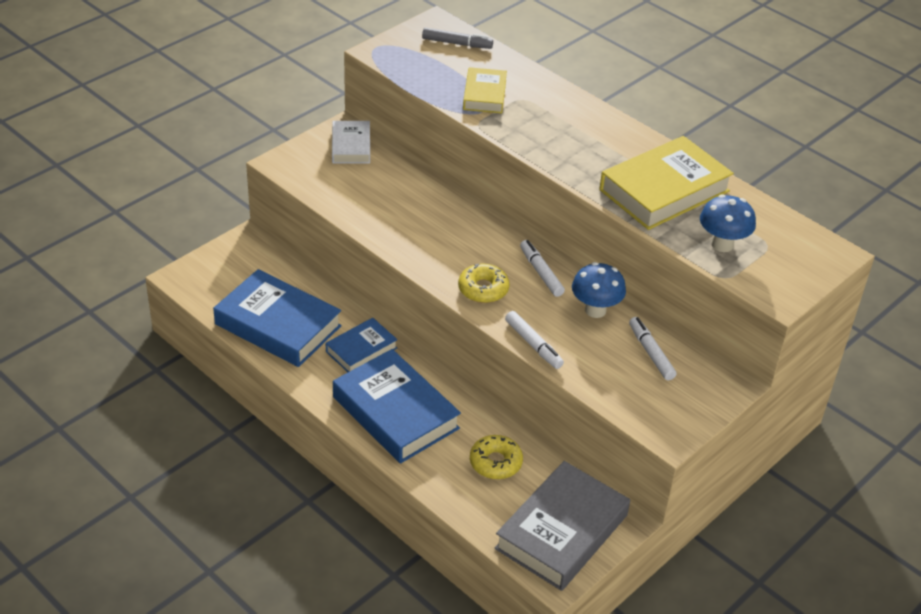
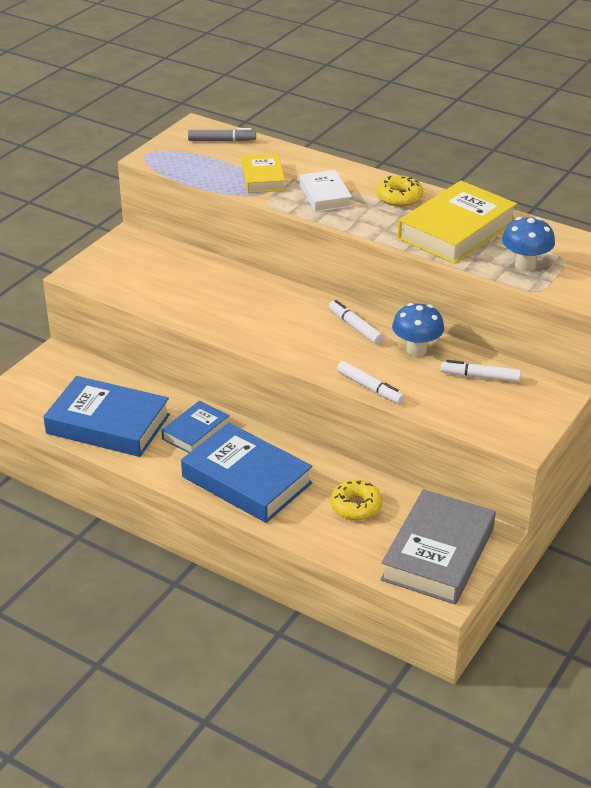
camera: 10 degrees left, 5 degrees down
(351, 146) = (139, 250): white book -> white book (325, 196)
(483, 289) = (306, 349): yellow donut -> yellow donut (399, 197)
(651, 353) = (480, 377): white marker -> white marker turned 45 degrees counterclockwise

